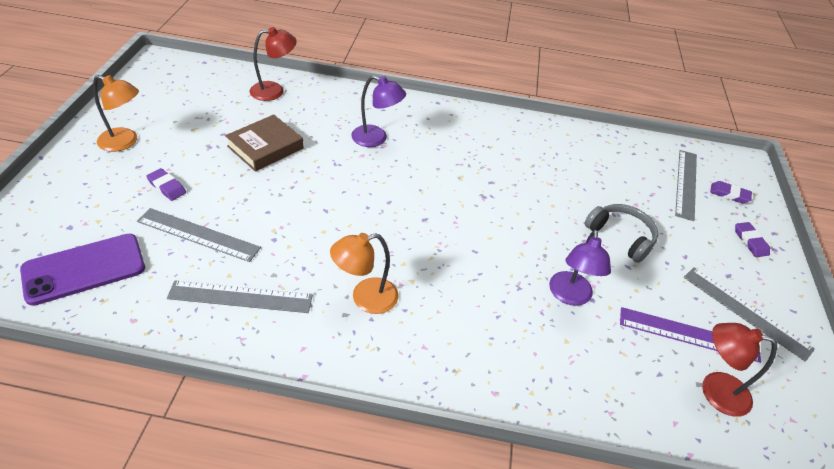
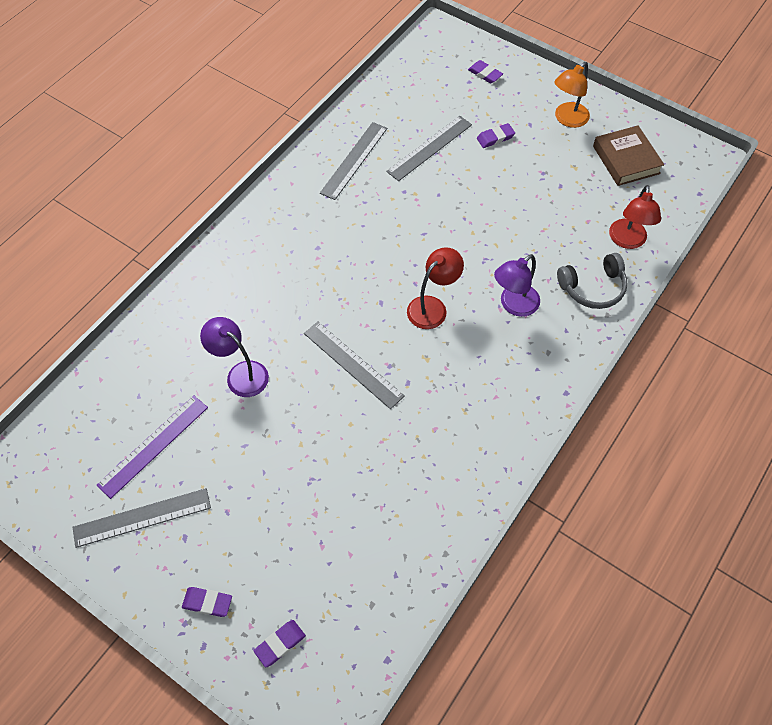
camera: 120 degrees right, 15 degrees up
(53, 216) = (485, 74): none -> purple eraser
(84, 269) = (421, 86): purple phone -> none
(265, 147) = (528, 212): brown book -> brown book (626, 160)
(365, 298) = (315, 230): orange lamp -> none
(621, 237) = (280, 464): grey headphones -> grey headphones (593, 288)
(686, 183) = (319, 601): grey ruler -> grey ruler (353, 364)
(715, 390) = (101, 427): red lamp -> red lamp (432, 307)

